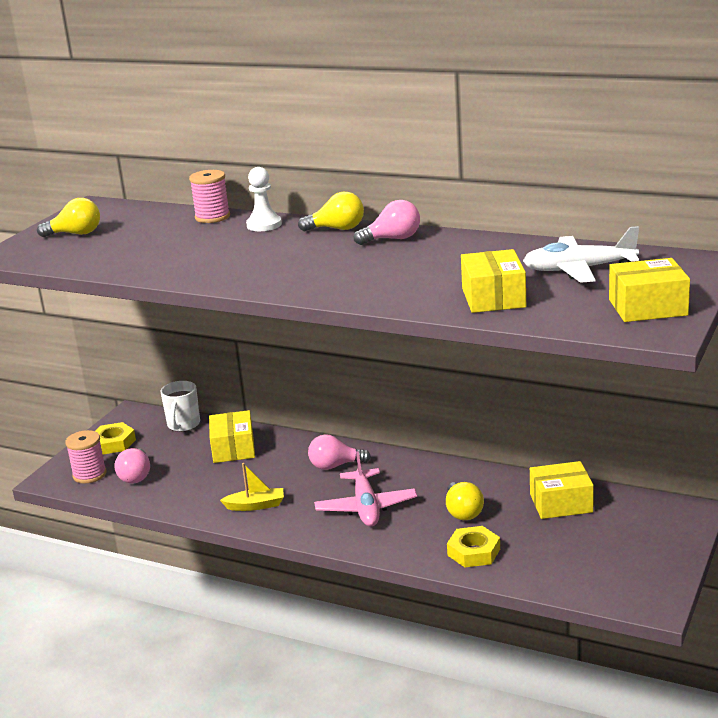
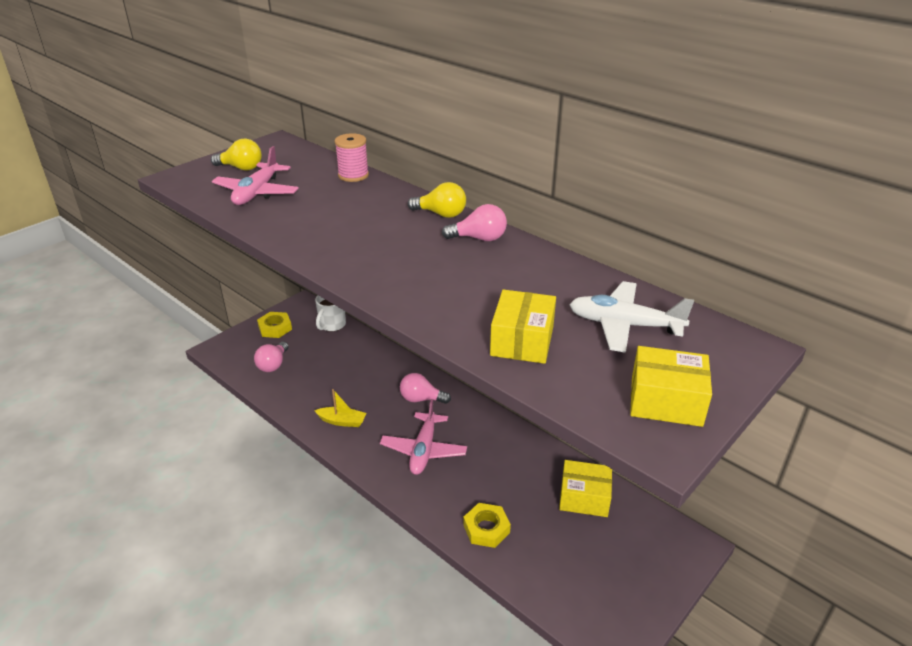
camera: 15 degrees right, 10 degrees up
(89, 474) = (243, 353): pink spool -> none
(117, 249) = (257, 193): none -> pink plane
(233, 448) = (355, 358): yellow box -> none
(264, 225) = (386, 194): white pawn -> none
(463, 512) = (498, 481): yellow light bulb -> none

